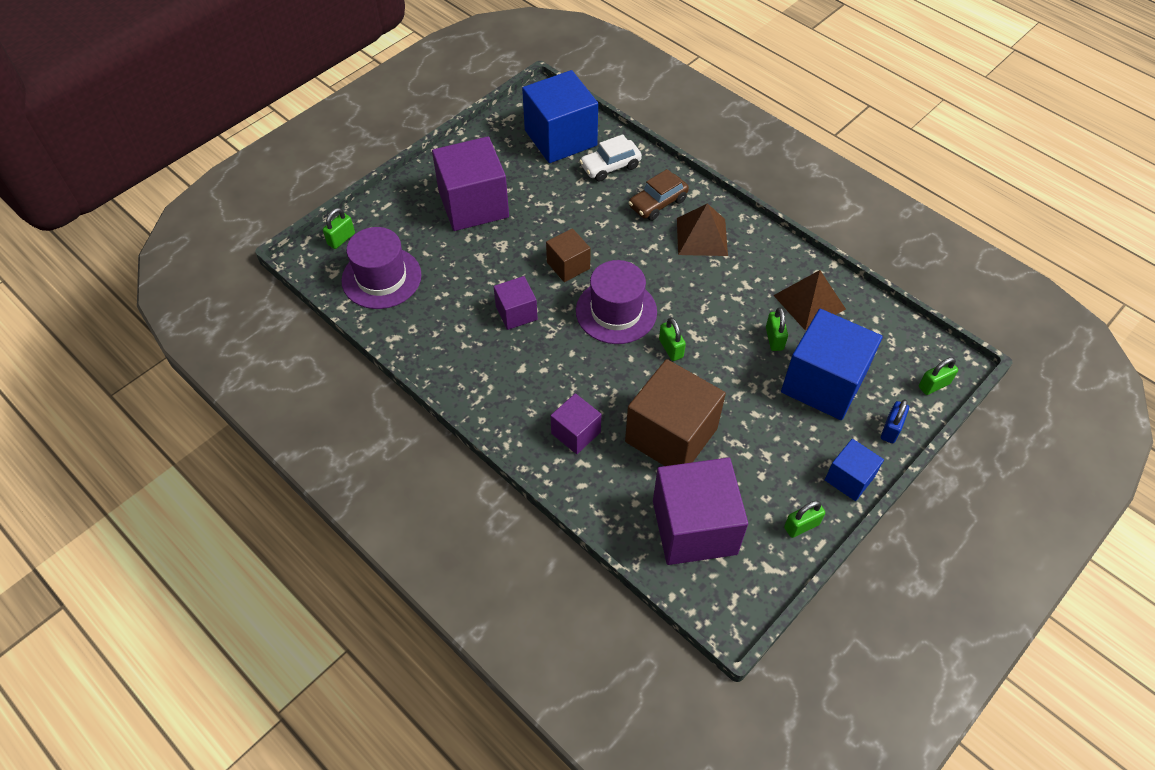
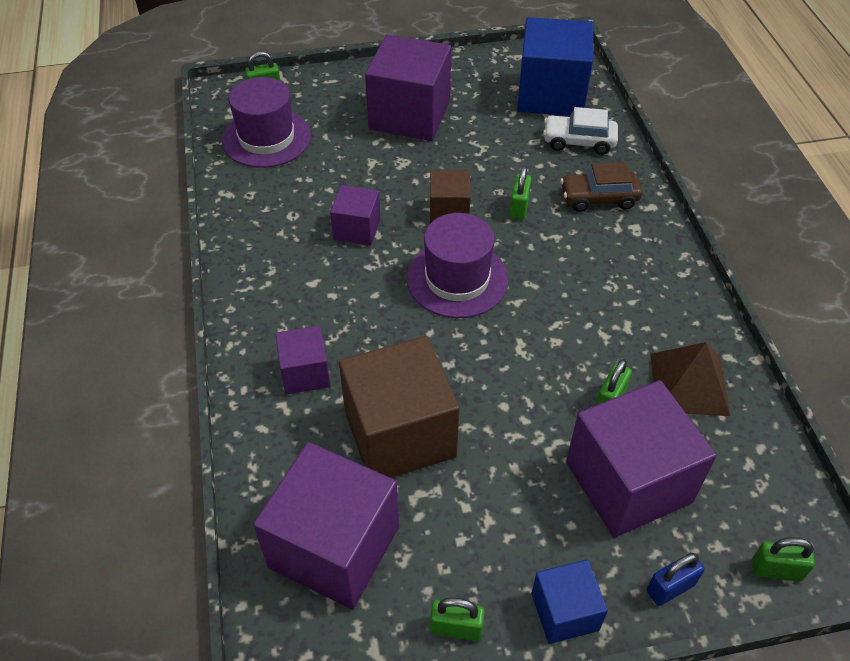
camera: 35 degrees right, 5 degrees down
(671, 348) = (481, 346): green padlock -> green padlock (519, 208)
(702, 236) = (619, 253): brown pyramid -> none
(823, 383) = (628, 482): blue cube -> purple cube

